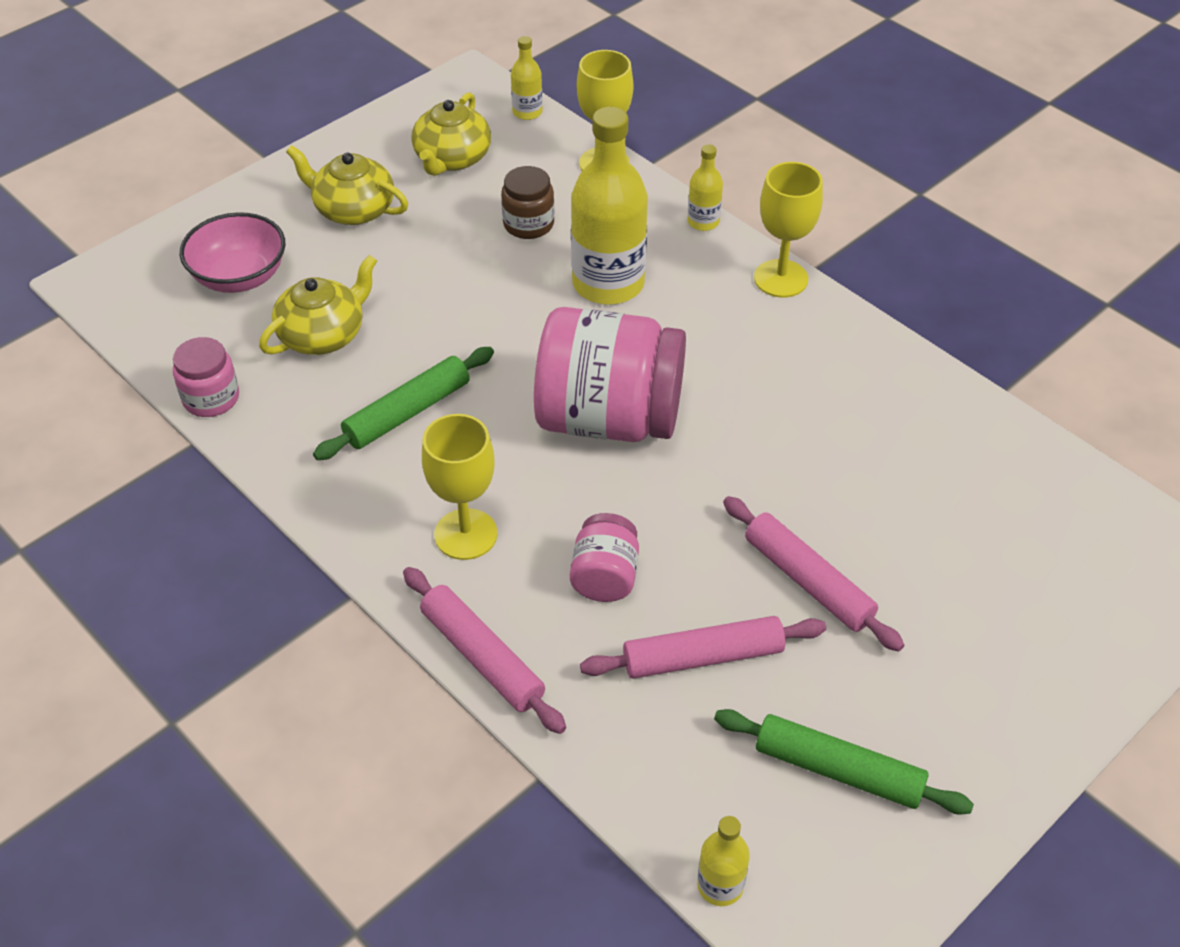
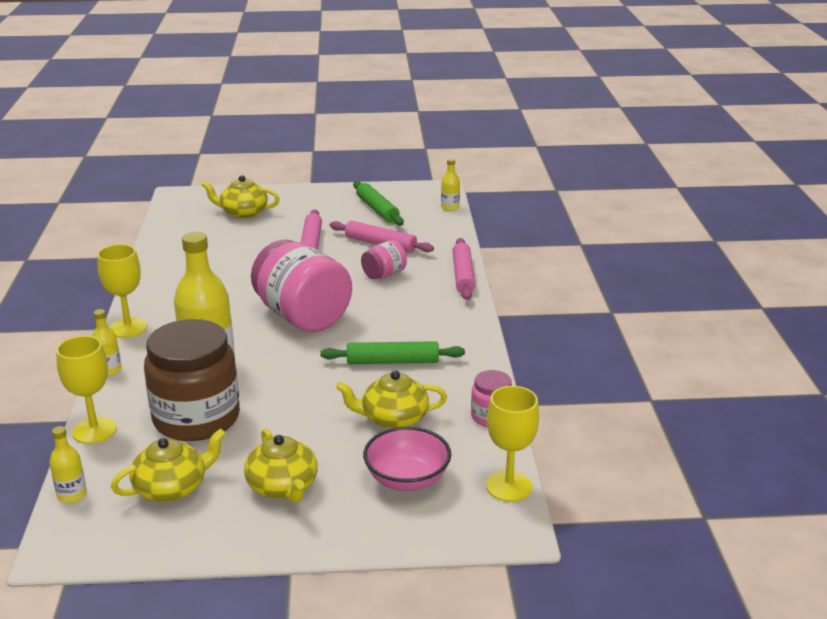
camera: 140 degrees left, 20 degrees down
(465, 534) = (423, 309): yellow goblet -> yellow goblet (509, 486)
(528, 224) = (196, 418): brown jar -> brown jar, size x2.10
(1029, 592) = (243, 213): none -> yellow teapot

